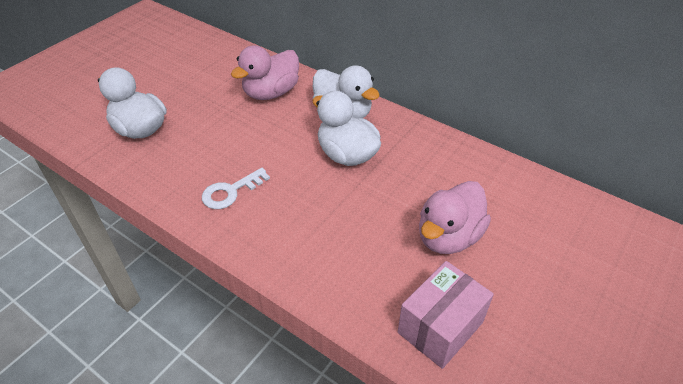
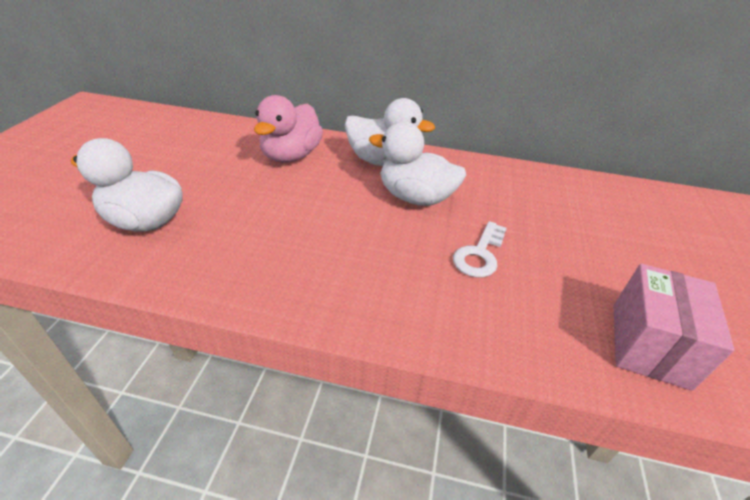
camera: 25 degrees left, 5 degrees down
(230, 192) = (311, 264): white key -> white key (479, 254)
(448, 237) = (575, 250): pink duck -> none

